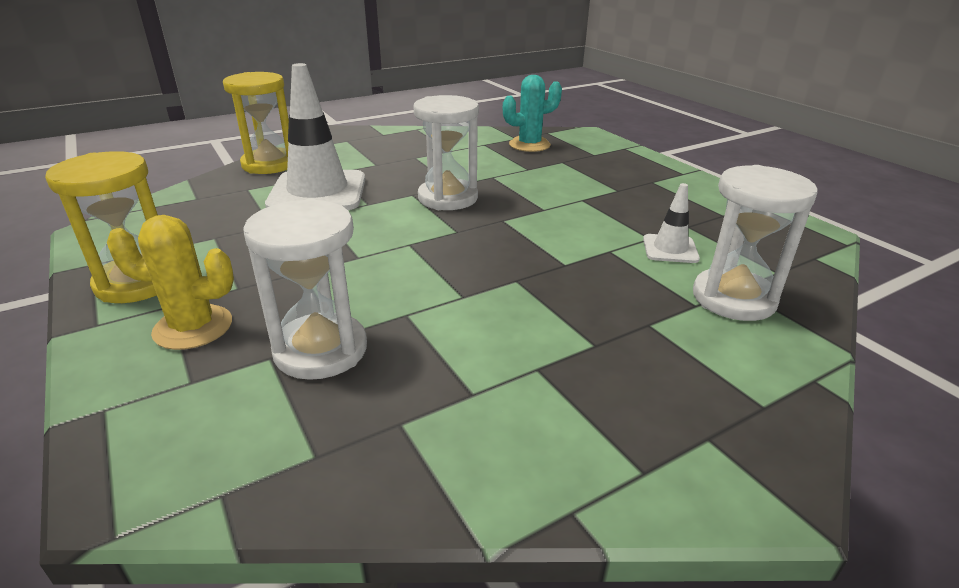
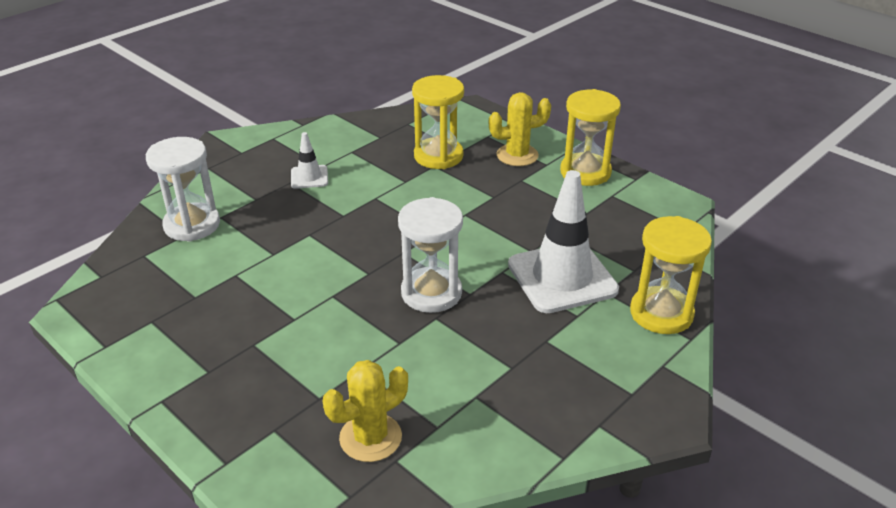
camera: 165 degrees right, 5 degrees up
(321, 350) = (438, 156): white hourglass -> yellow hourglass
(529, 145) = (370, 437): turquoise cactus -> yellow cactus
(670, 249) = (222, 263): white traffic cone -> white traffic cone (309, 177)

